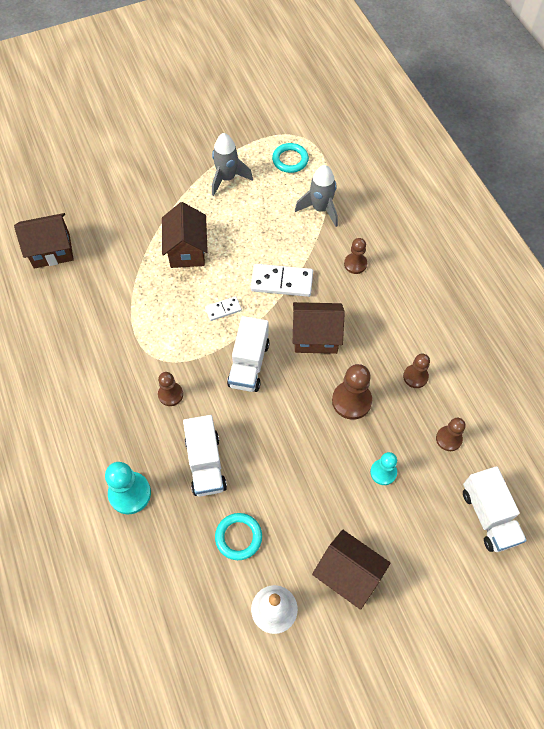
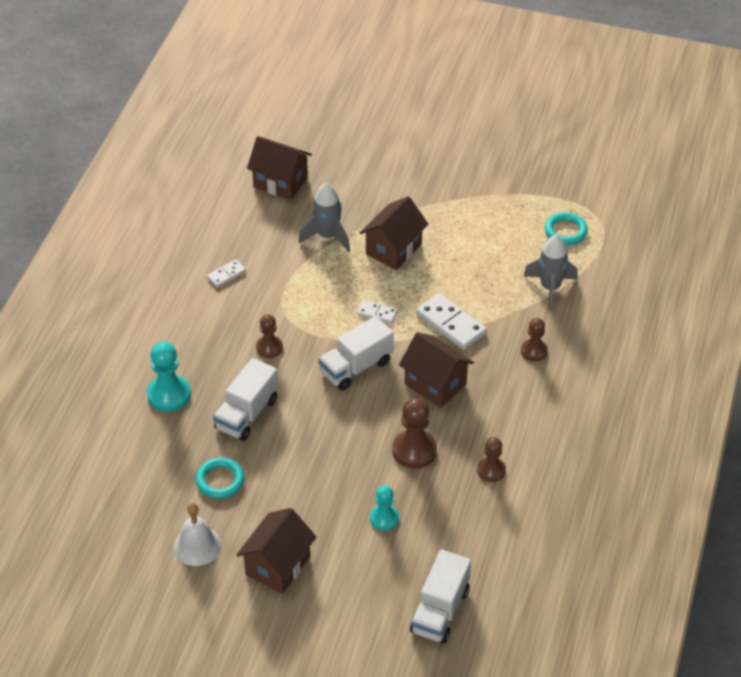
camera: 40 degrees right, 15 degrees down
(80, 356) = (226, 275): none -> white domino
(227, 178) = (489, 213): grey rocket -> grey rocket (327, 236)
(348, 575) = (278, 565): brown house -> brown house turned 45 degrees clockwise
(448, 439) = (468, 534): brown pawn -> none

